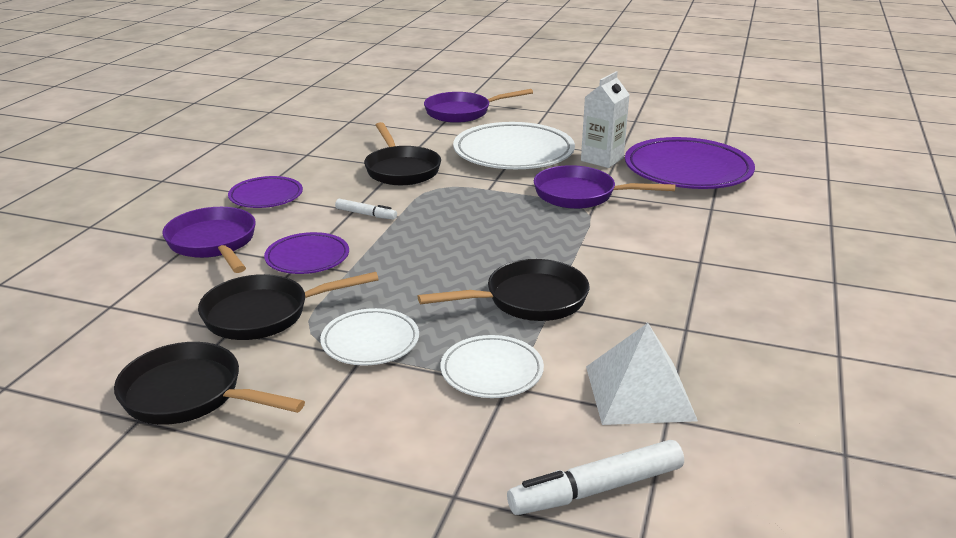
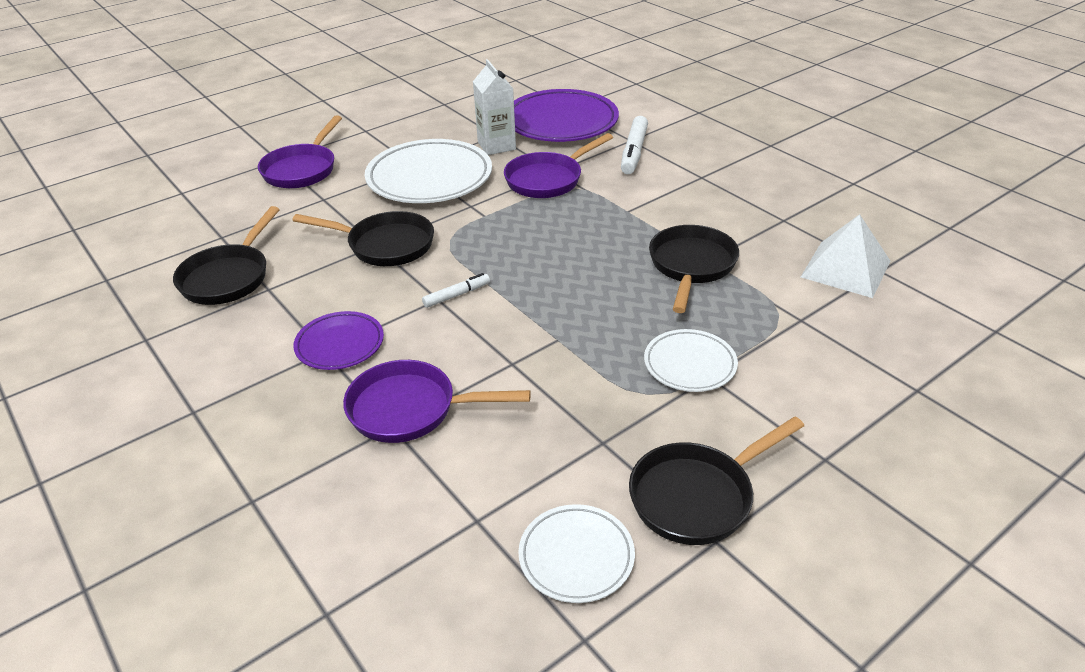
camera: 55 degrees left, 10 degrees up
(264, 314) = (592, 412): black pan -> black pan (228, 277)
(307, 258) = (508, 356): purple plate -> none
(492, 371) = (777, 319): white plate -> white plate (576, 556)
(596, 489) = (939, 327): white marker -> white marker (633, 152)

